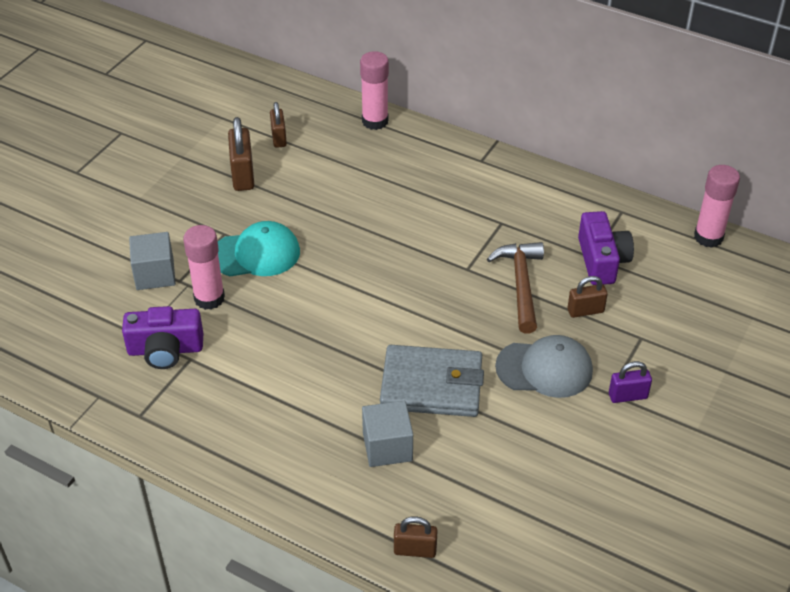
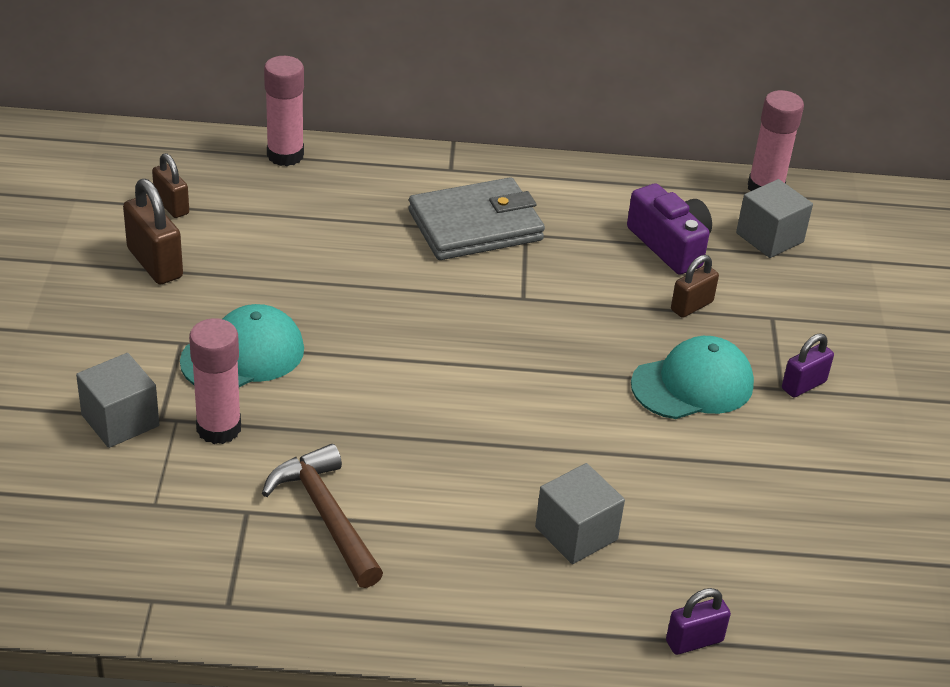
camera: 30 degrees left, 5 degrees down
(165, 350) = (204, 511): purple camera -> none
(415, 550) = (694, 641): brown padlock -> purple padlock
(431, 385) = (577, 444): grey wallet -> grey wallet (475, 225)
(521, 284) = (598, 298): brown hammer -> brown hammer (326, 516)
(544, 369) = (692, 384): grey cap -> turquoise cap
(683, 276) = (769, 237): none -> grey cube

